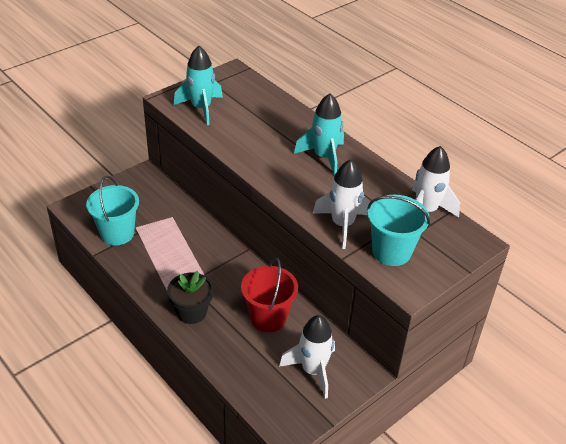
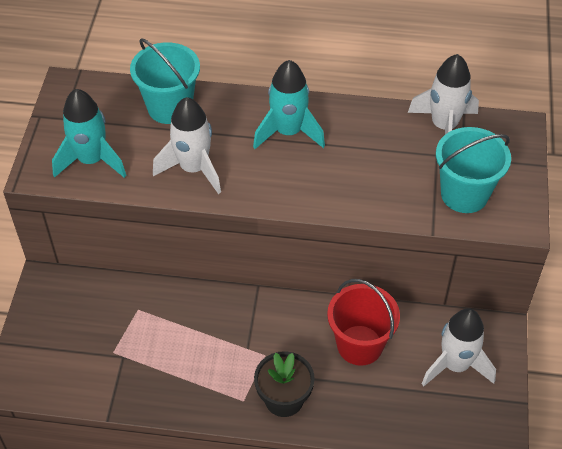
camera: 40 degrees left, 10 degrees up
(117, 233) = (102, 375): turquoise bucket -> turquoise bucket (170, 107)
(342, 225) = (392, 198): white rocket -> white rocket (193, 168)

